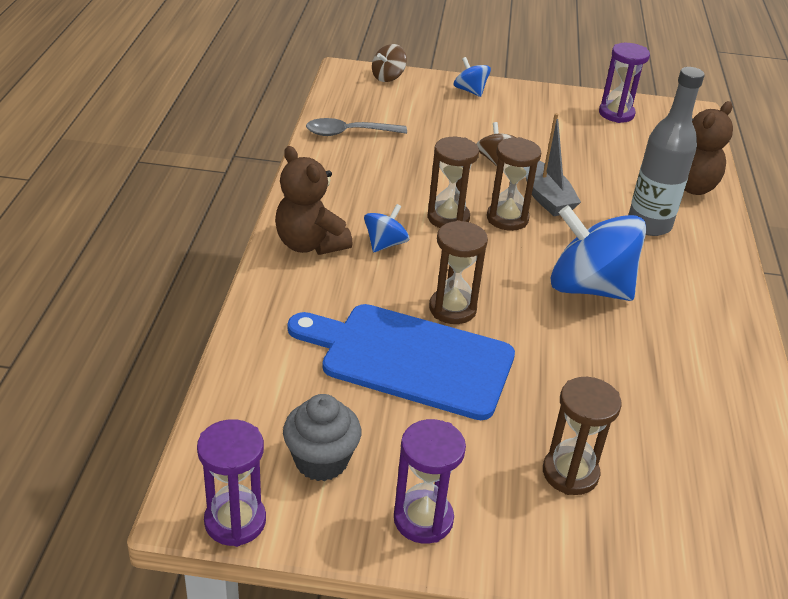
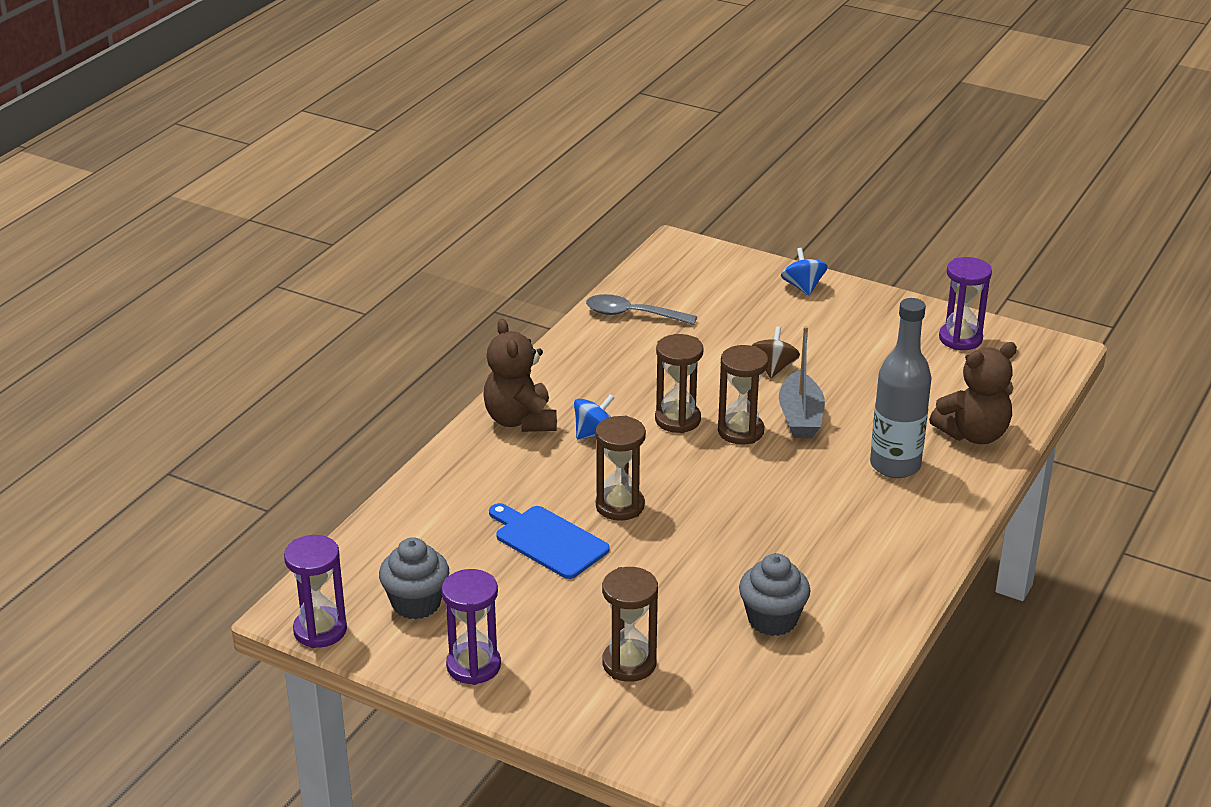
camera: 25 degrees right, 5 degrees down
(388, 77) = (718, 258): brown spinning top -> none
(409, 359) = (548, 540): blue cutting board -> blue cutting board, size x0.60
(589, 287) = (776, 513): blue spinning top -> none
(661, 392) = (772, 620): none -> grey cupcake

